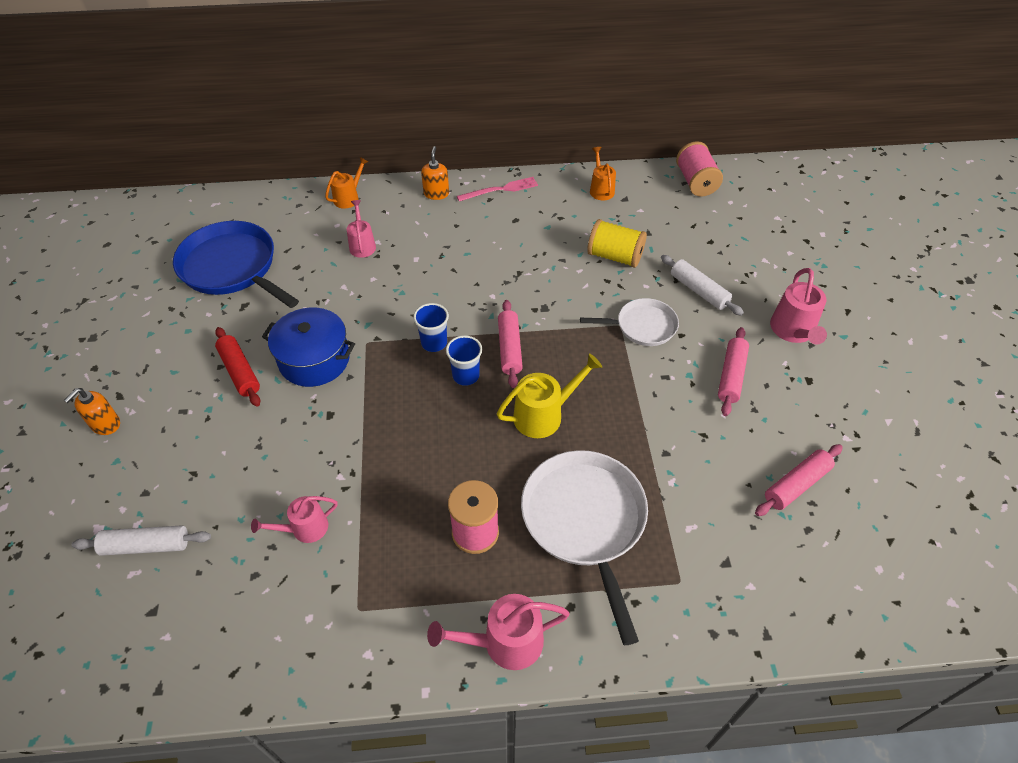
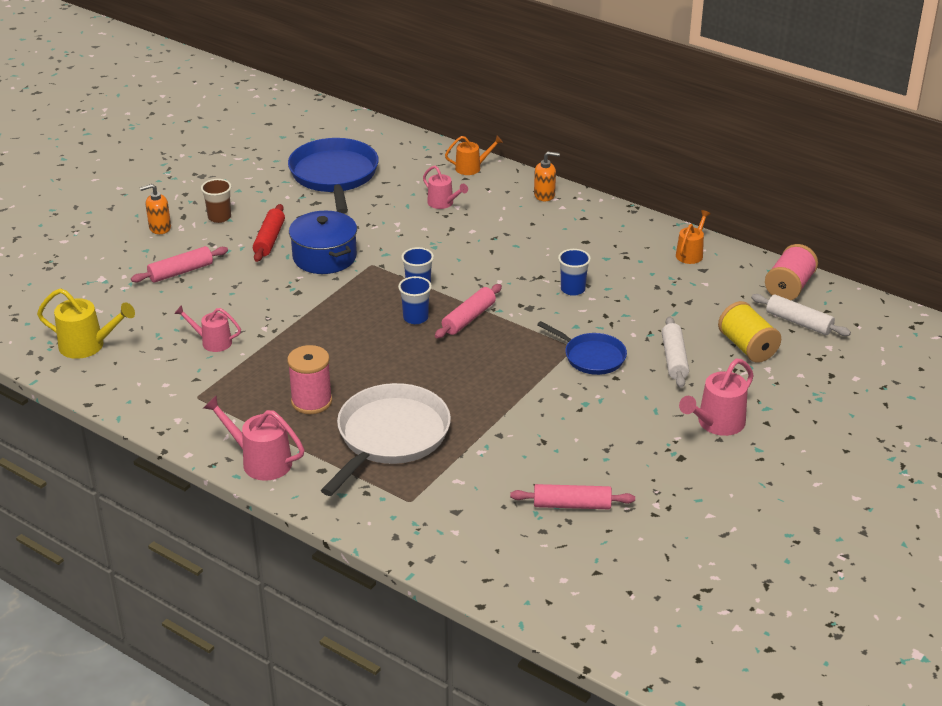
camera: 40 degrees right, 15 degrees down
(146, 545) = (117, 301): white rolling pin -> white rolling pin (799, 322)
(160, 375) = (219, 217): none -> brown cup
(362, 245) = (443, 203): pink watering can -> pink watering can turned 105 degrees clockwise
(436, 193) = (544, 195): orange soap dispenser -> orange soap dispenser turned 45 degrees clockwise
(500, 190) = (601, 215): pink fork -> none
(544, 415) = (441, 368): yellow watering can -> yellow watering can (88, 346)
(556, 270) = (572, 289): none -> blue cup
(615, 256) = (635, 303): yellow spool -> yellow spool (747, 347)
(642, 326) = (592, 357): white pan -> blue pan
(731, 376) = (618, 421): pink rolling pin -> pink rolling pin (181, 272)

